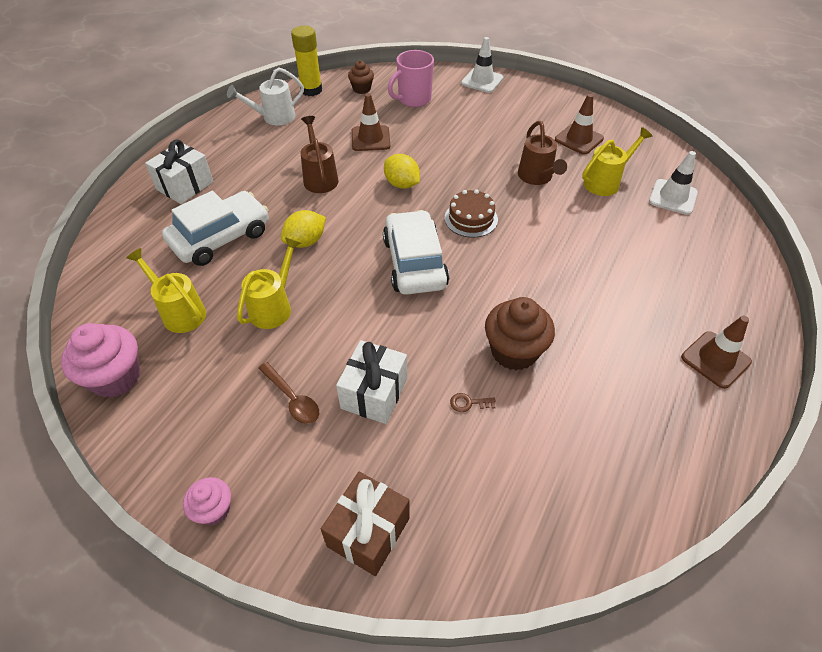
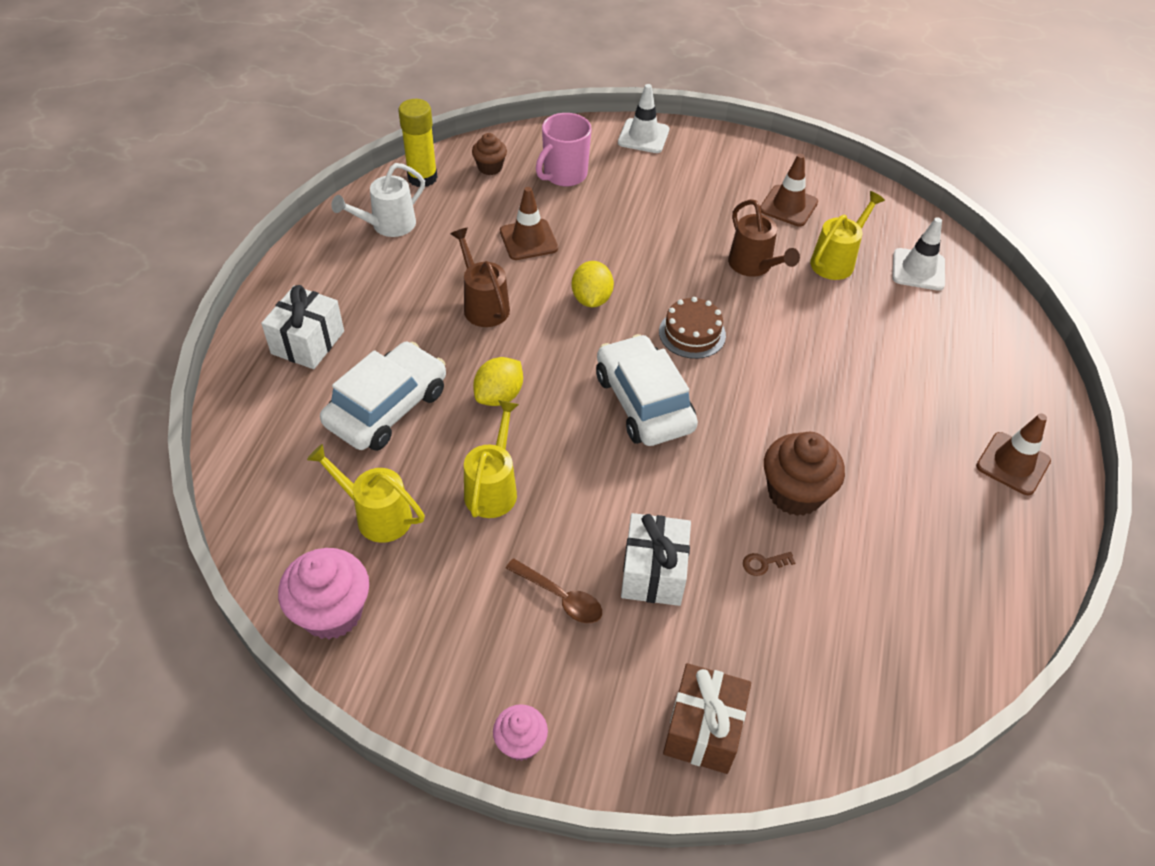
camera: 15 degrees left, 0 degrees up
(402, 184) = (591, 299): yellow lemon -> yellow lemon turned 60 degrees clockwise

